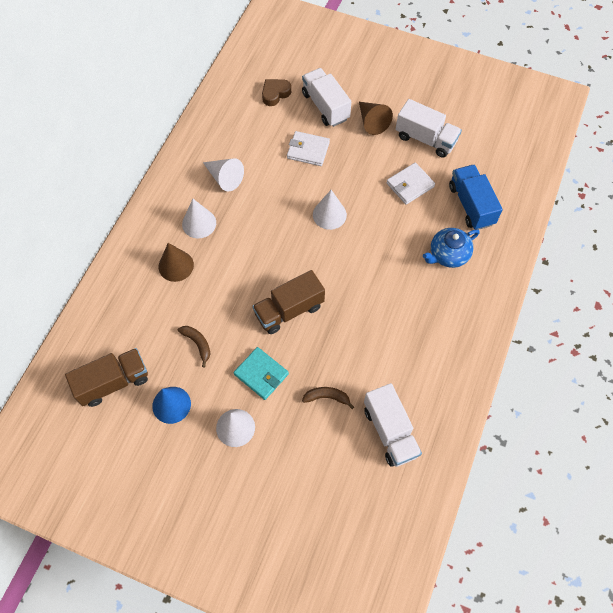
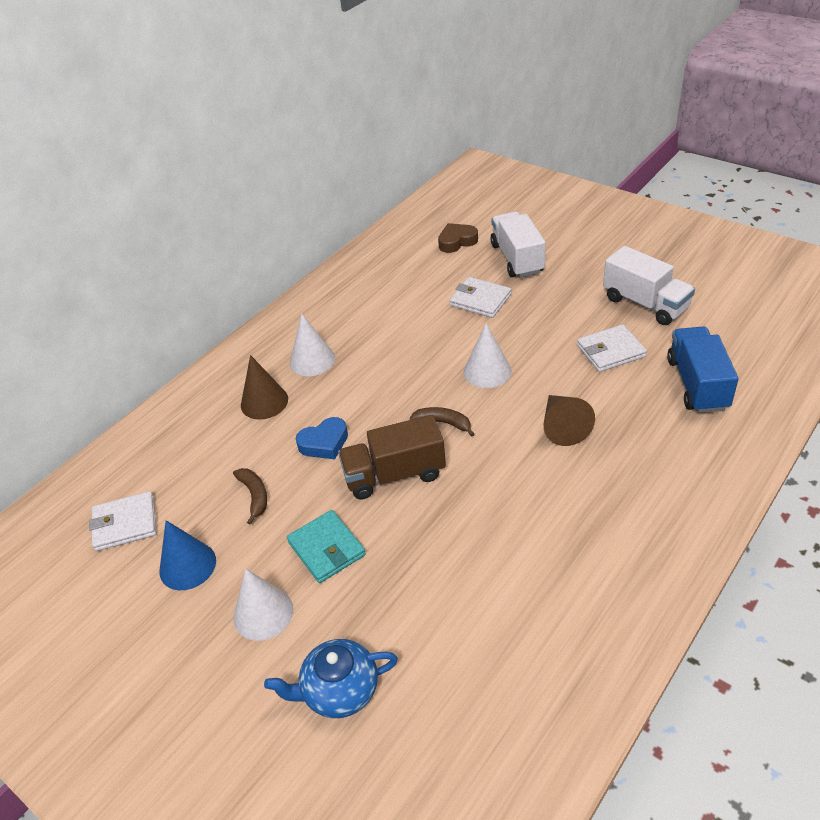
camera: 20 degrees right, 20 degrees down
(113, 382) = (125, 524): brown truck -> white wallet
(224, 178) = (363, 317): white cone -> none
(232, 293) = (324, 443): none -> blue heart
(327, 397) = (412, 597): brown banana -> brown banana (443, 423)
(372, 122) = (574, 279): brown cone -> brown cone (562, 426)
(390, 431) = (497, 666): white truck -> none
(448, 255) = (649, 439): blue teapot -> blue teapot (339, 690)

